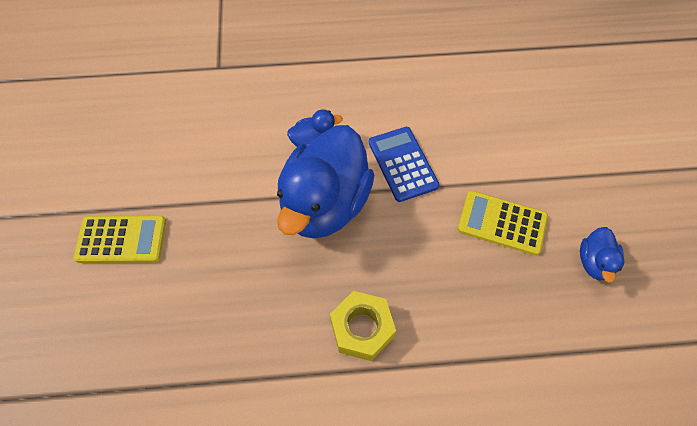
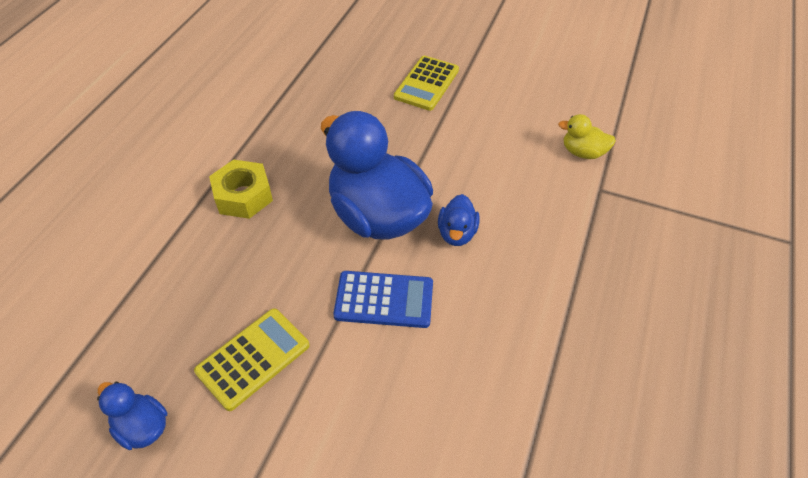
camera: 115 degrees right, 10 degrees down
(178, 87) = (582, 152): none -> yellow duck

